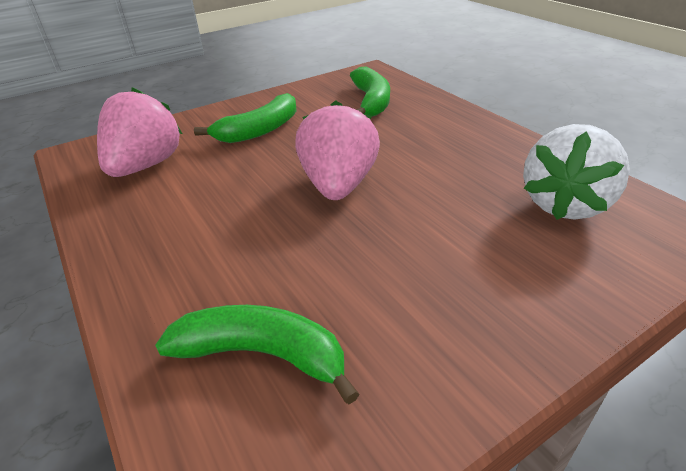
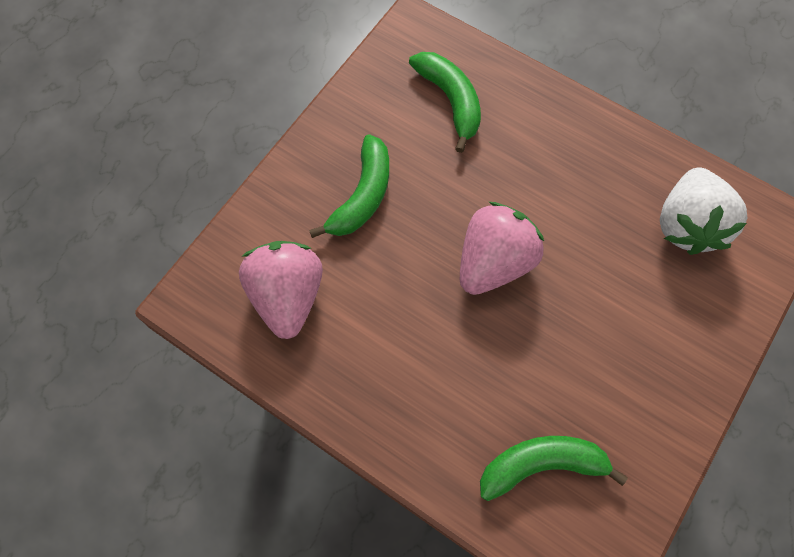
camera: 25 degrees left, 30 degrees up
(338, 185) = (494, 262): pink strawberry -> pink strawberry turned 60 degrees clockwise

